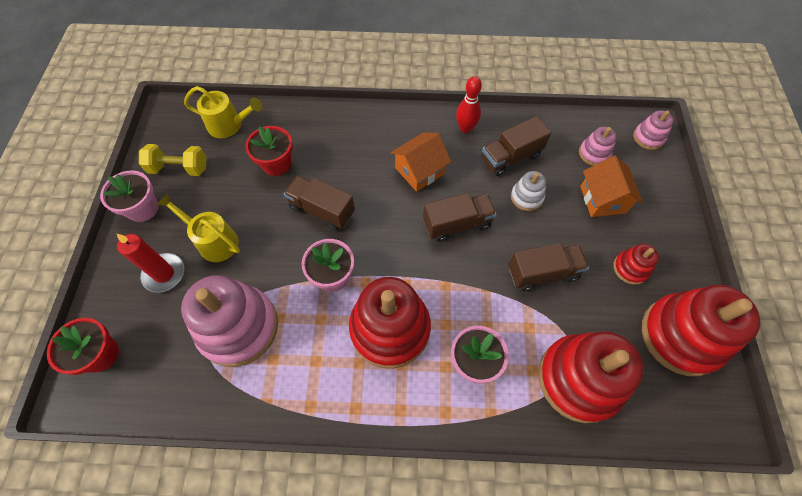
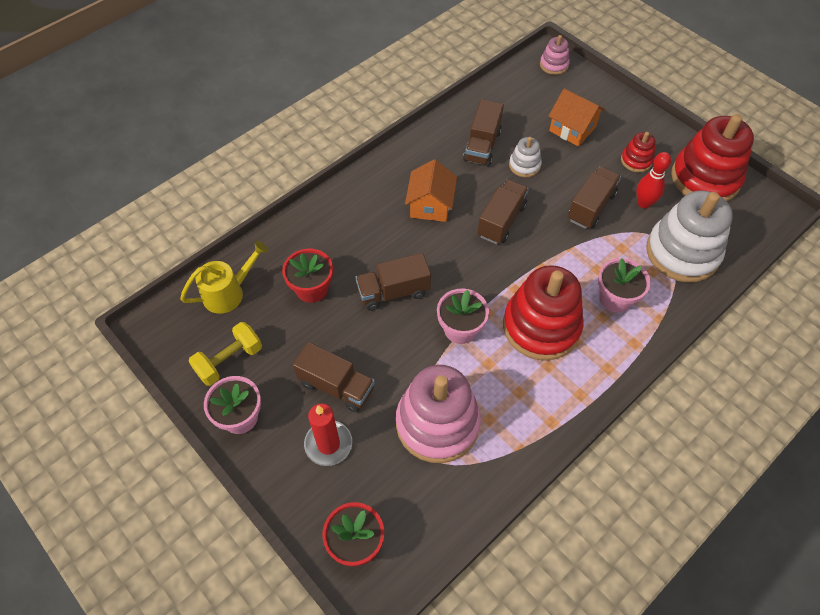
camera: 45 degrees left, 5 degrees down
(213, 241) = (336, 386): yellow watering can -> brown truck
(465, 128) = (426, 149): red bowling pin -> red bowling pin (644, 203)
(579, 379) = (682, 252): red stacking toy -> white stacking toy
(594, 153) = (533, 101): pink stacking toy -> none

